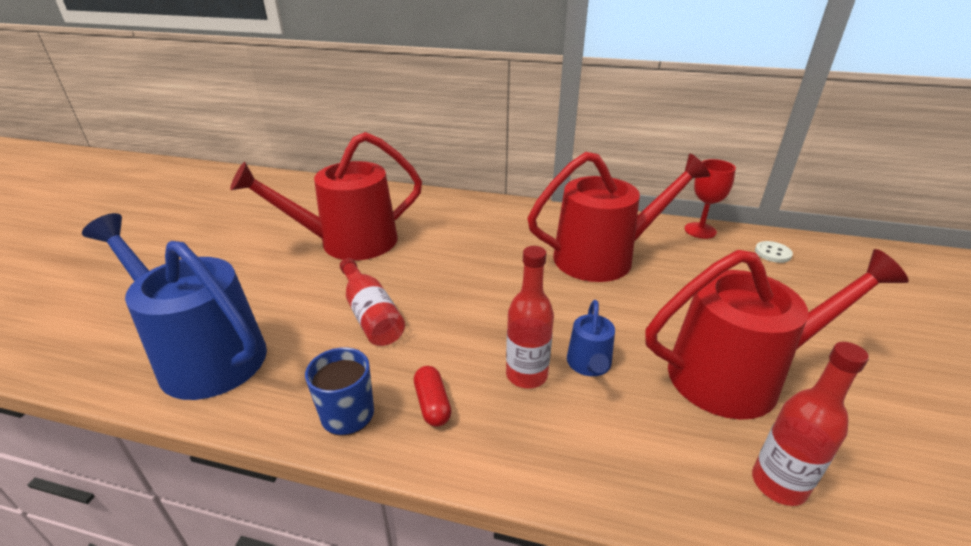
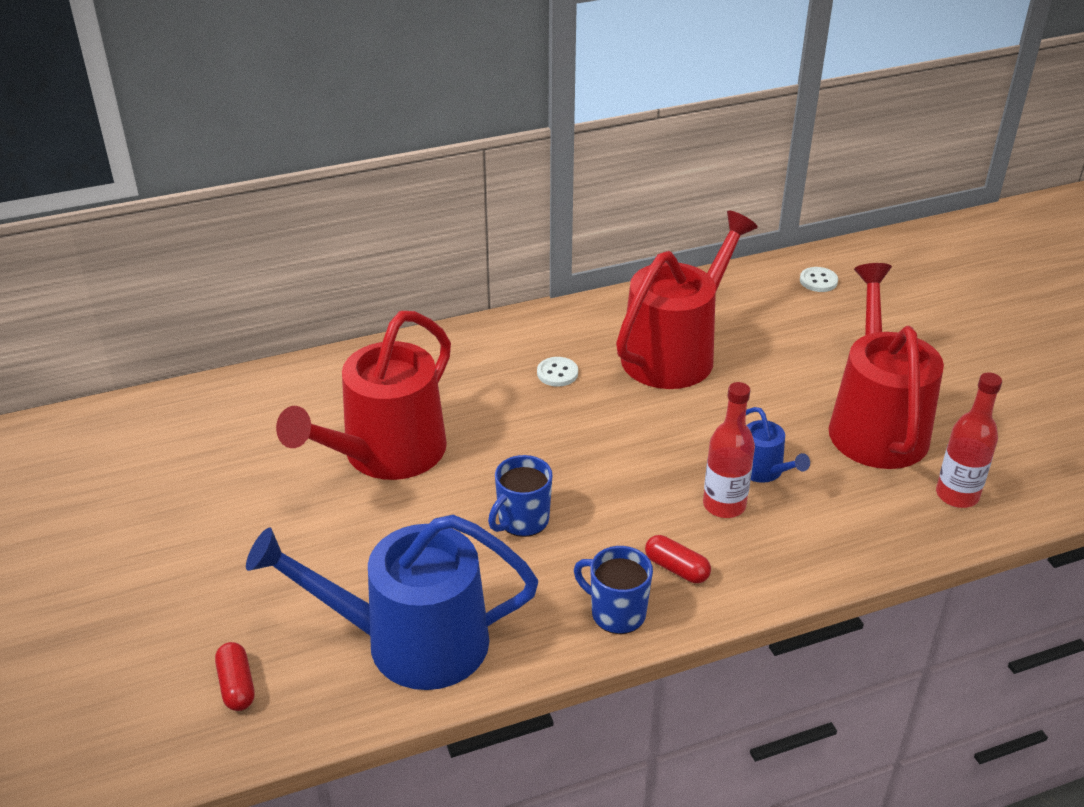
camera: 35 degrees left, 5 degrees up
(93, 327) = (237, 685): none -> red capsule
(371, 314) = (522, 521): red bottle -> blue mug
(505, 239) = (557, 373): none -> white button
(700, 230) = (736, 279): red goblet -> none
(736, 375) = (876, 425): red watering can -> red watering can turned 45 degrees counterclockwise

